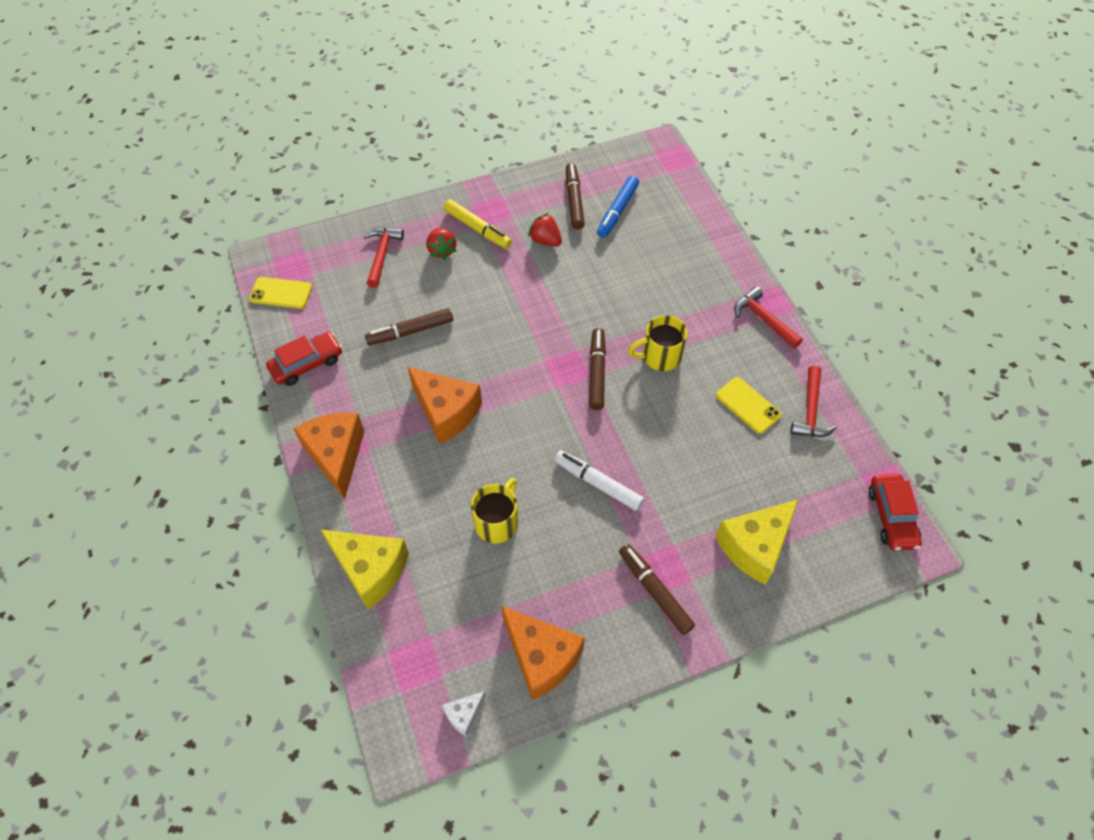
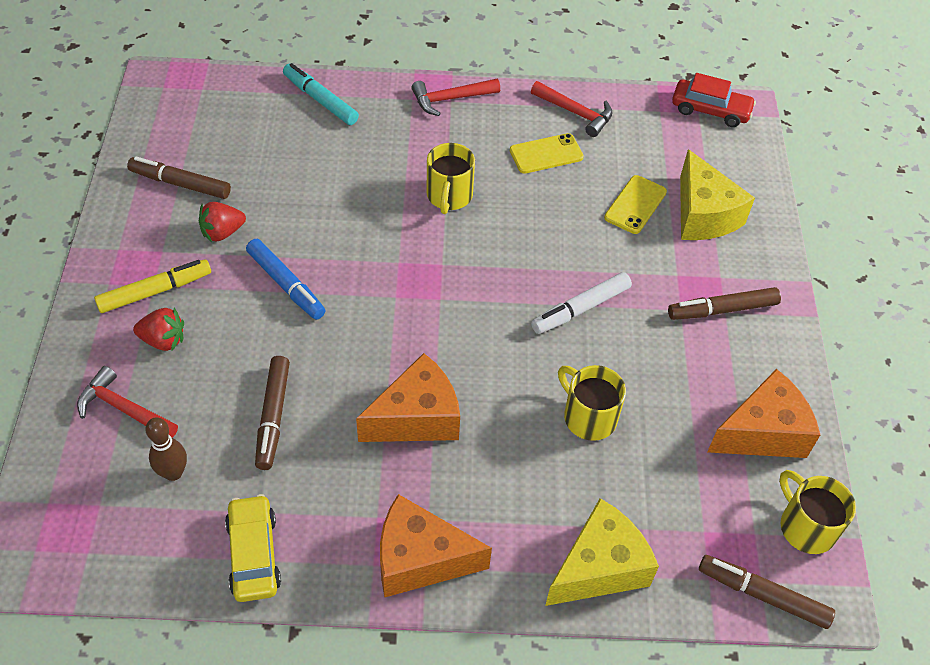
camera: 70 degrees left, 5 degrees down
(281, 293) = (106, 554): yellow phone -> yellow phone (635, 205)
(307, 364) = (254, 554): red car -> yellow car
(347, 299) = (173, 473): none -> brown bowling pin
(464, 715) = (805, 526): white cheese -> yellow mug
(597, 372) = (440, 256): brown marker -> brown marker (763, 595)
(617, 211) = (226, 152): blue marker -> blue marker (286, 284)
(704, 241) = (320, 100): none -> turquoise marker

